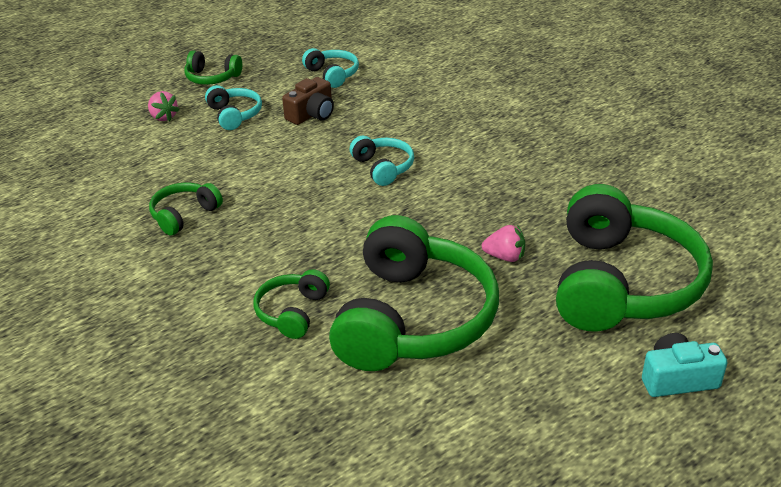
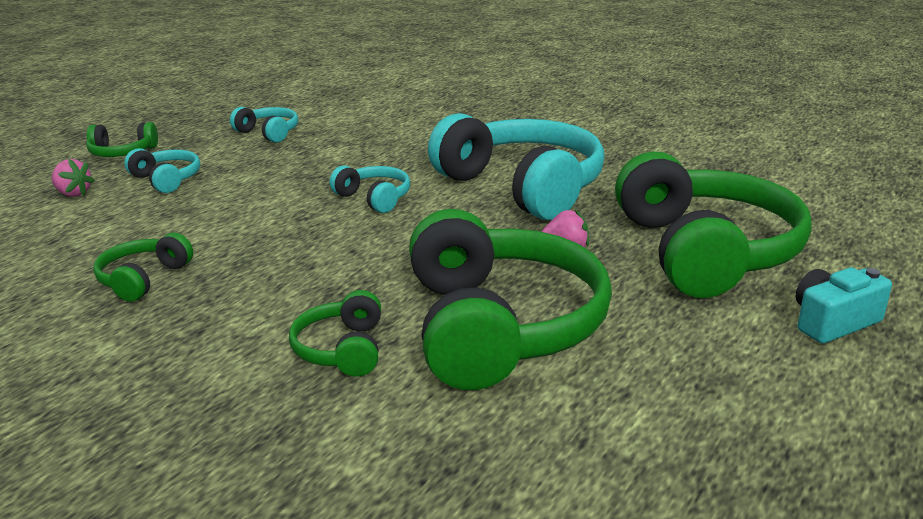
camera: 20 degrees left, 10 degrees down
(312, 114) = (262, 167): brown camera -> none
(510, 179) = (522, 187): none -> turquoise headphones

